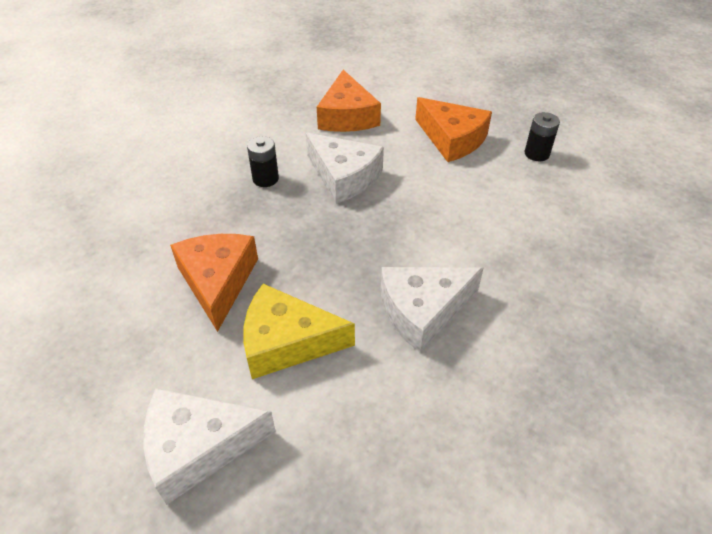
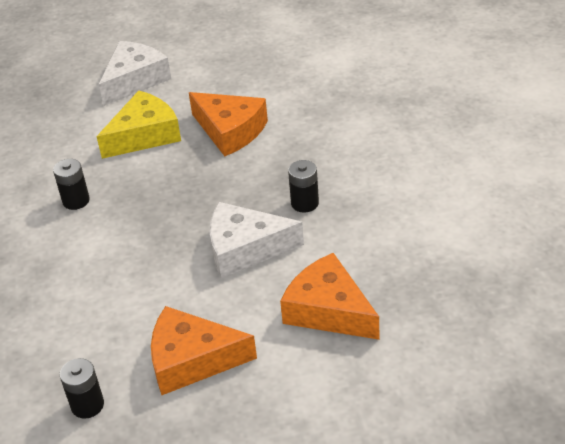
camera: 140 degrees right, 5 degrees down
(423, 310) = (76, 201): white cheese -> black battery

